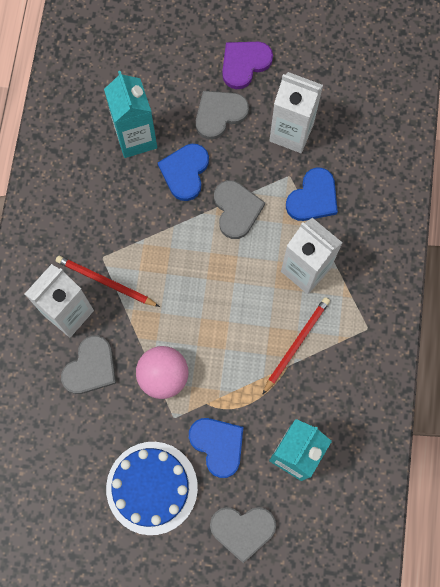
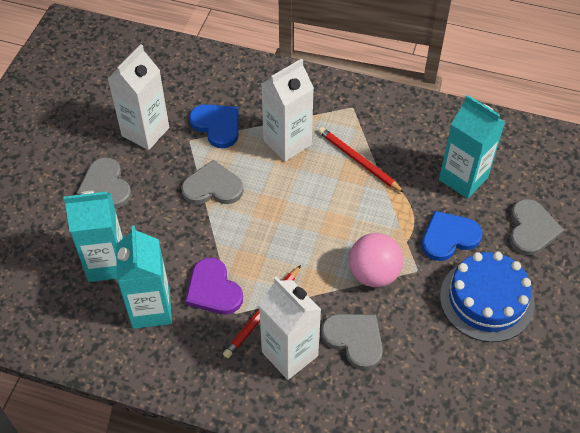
camera: 80 degrees left, 20 degrees down
(95, 186) = (151, 309): none -> turquoise carton
(185, 172) = (159, 224): blue heart -> none
(244, 64) = (58, 157): purple heart -> purple heart (213, 289)

